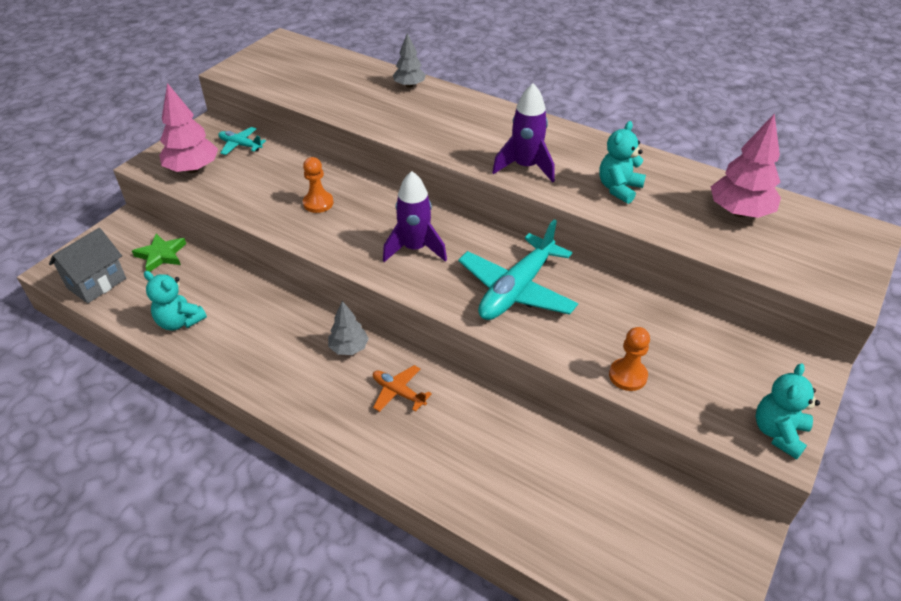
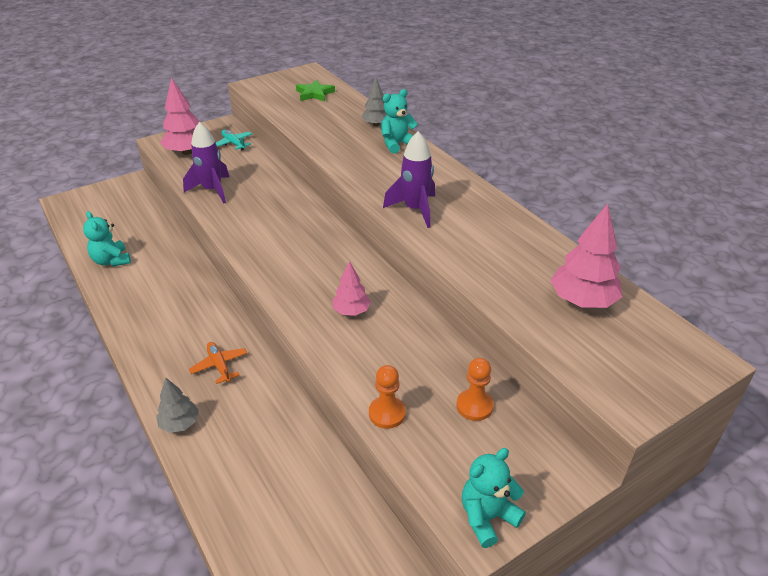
camera: 25 degrees right, 5 degrees down
(96, 283) = (81, 217): grey house -> none
(161, 255) = (137, 211): green star -> green star (314, 94)
(318, 203) = (253, 199): orange pawn -> orange pawn (474, 406)
(349, 348) = (210, 319): grey tree -> grey tree (180, 424)
(415, 249) = (297, 254): purple rocket -> purple rocket (212, 190)
(516, 290) = (351, 311): turquoise plane -> pink tree
(619, 188) = (482, 249): turquoise teddy bear -> turquoise teddy bear (397, 144)

